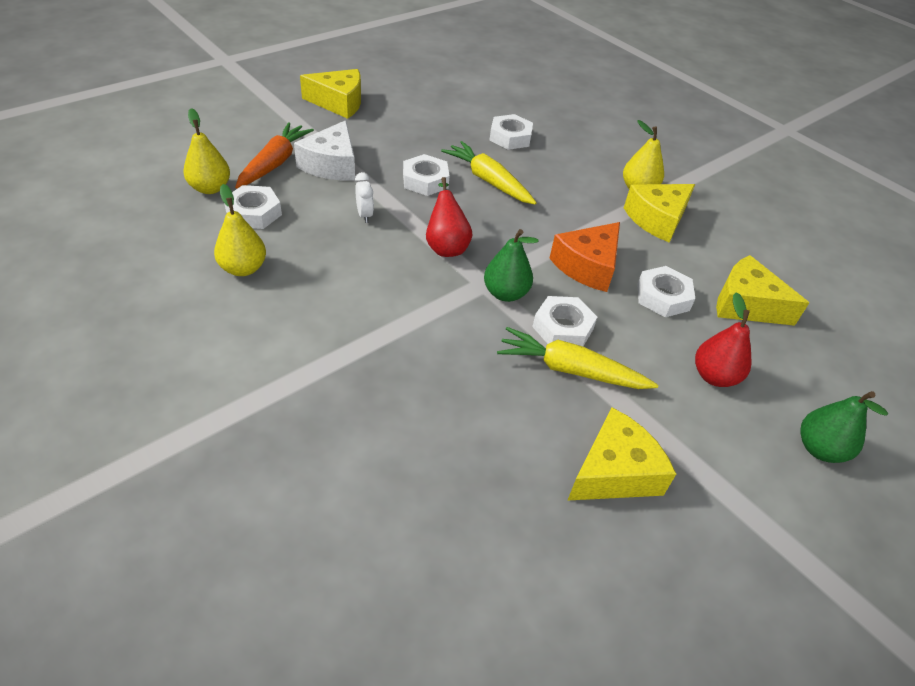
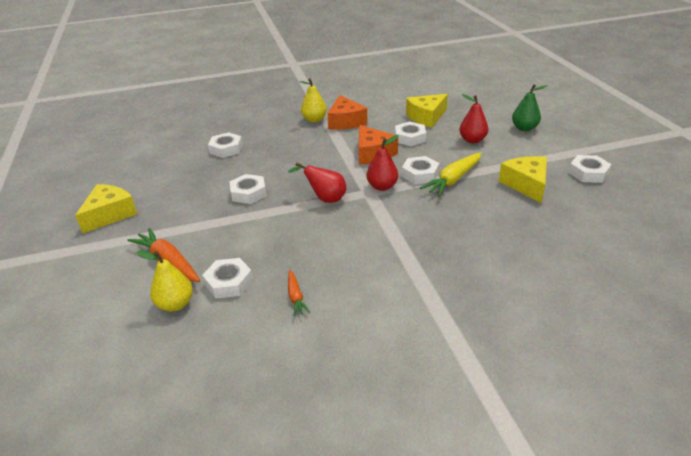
camera: 60 degrees left, 10 degrees down
(243, 268) = (295, 296): yellow pear -> orange carrot
(331, 165) = (195, 232): white cheese -> none
(364, 215) = (269, 227): white clock -> none
(488, 181) = (268, 168): yellow carrot -> none
(505, 293) = (382, 186): green pear -> red pear
(657, 219) = (345, 122): yellow cheese -> orange cheese
(720, 574) = (588, 173): none -> white nut

